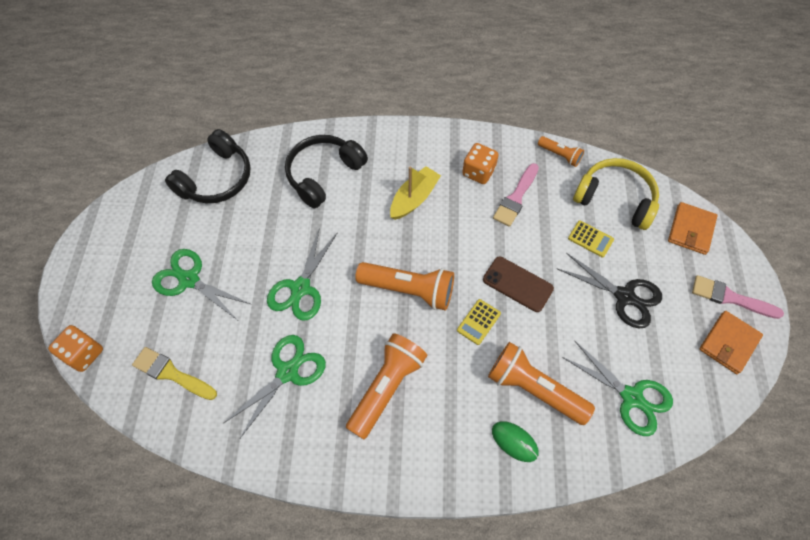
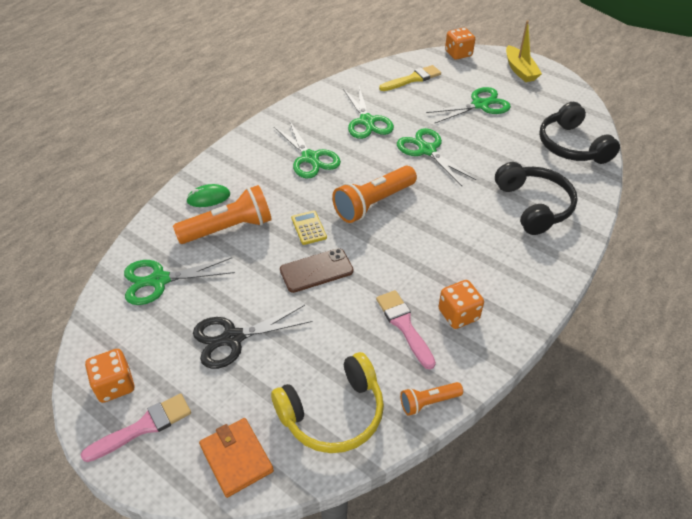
camera: 125 degrees right, 15 degrees down
(387, 387) = (310, 158): orange flashlight -> green scissors
(414, 198) = (462, 250): yellow boat -> yellow boat (520, 70)
(590, 239) = (309, 355): yellow calculator -> none
(729, 343) = (115, 385): orange wallet -> orange dice

